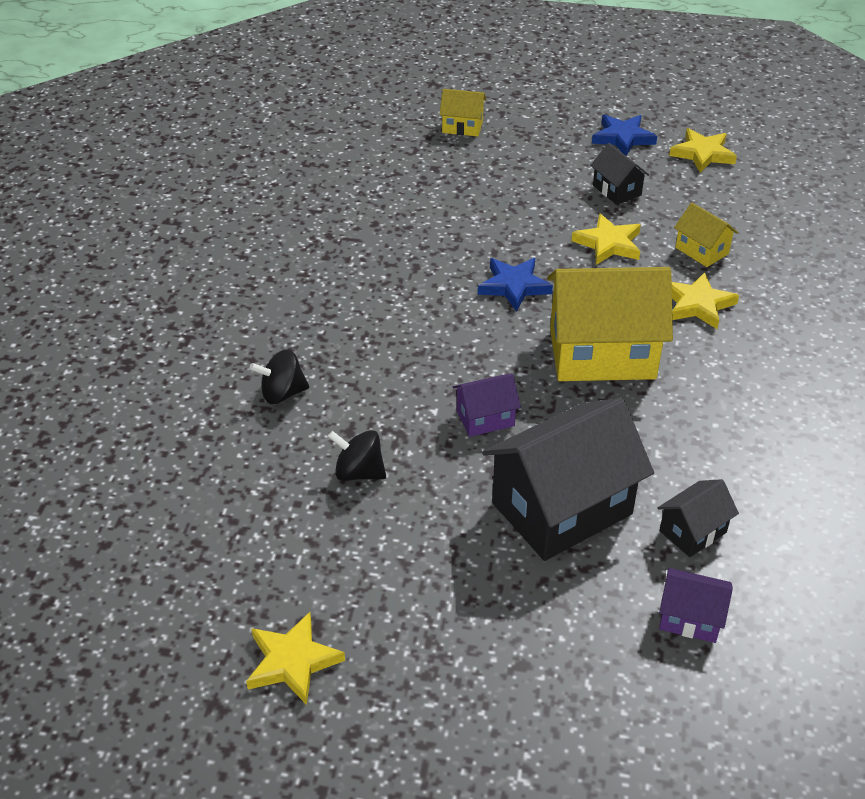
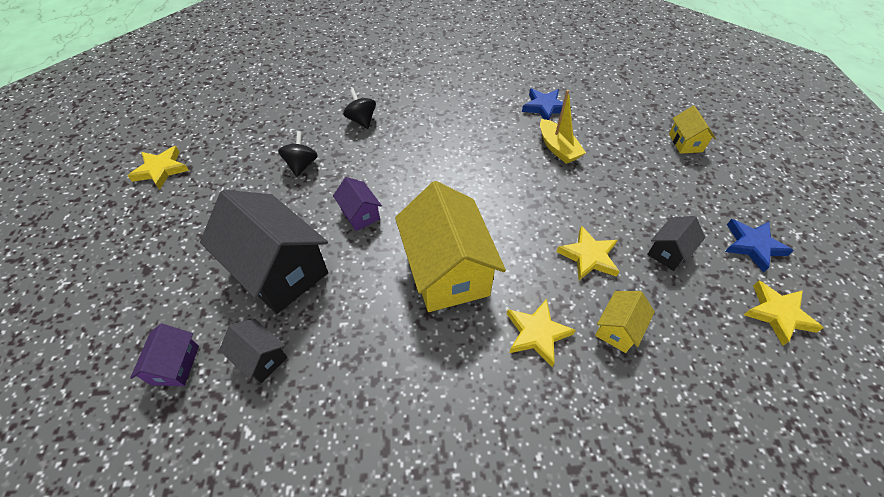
camera: 75 degrees right, 10 degrees up
(430, 221) = (558, 148): none -> yellow boat
(514, 286) = (505, 205): blue star -> blue star (545, 107)

